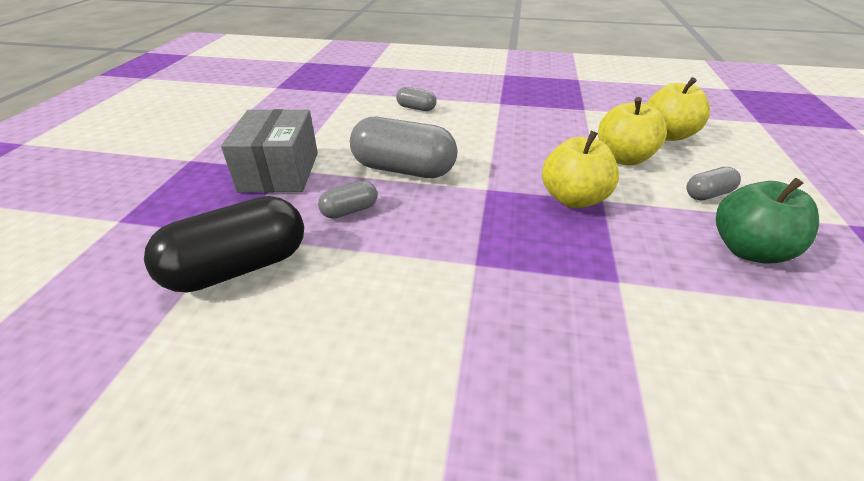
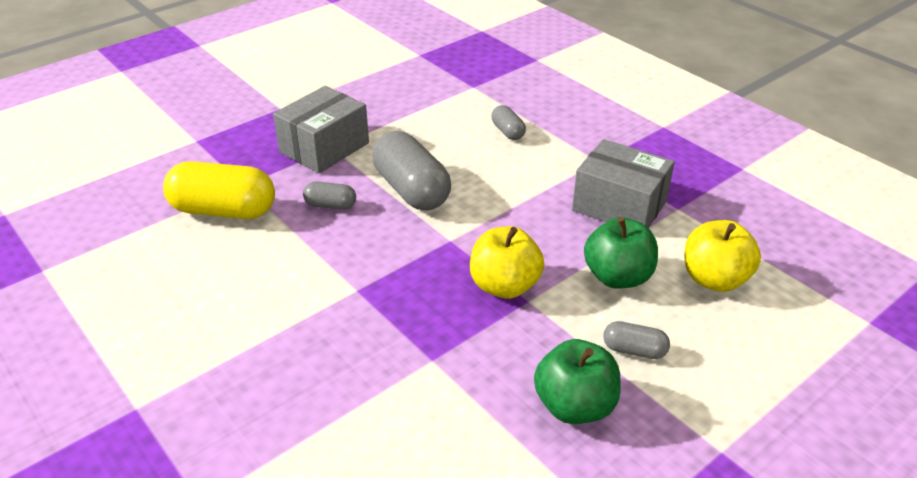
camera: 40 degrees right, 0 degrees up
(239, 267) = (223, 210): black capsule -> yellow capsule
(553, 120) = (619, 206): none -> grey box
(623, 158) = (617, 277): yellow apple -> green apple

